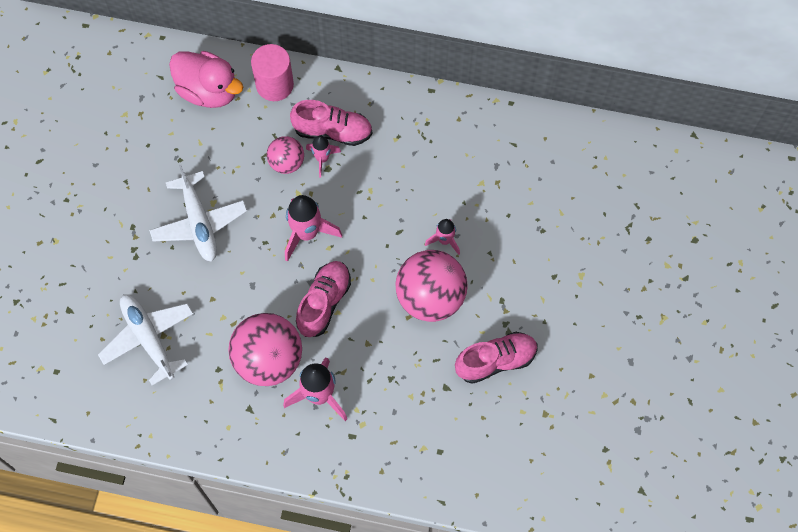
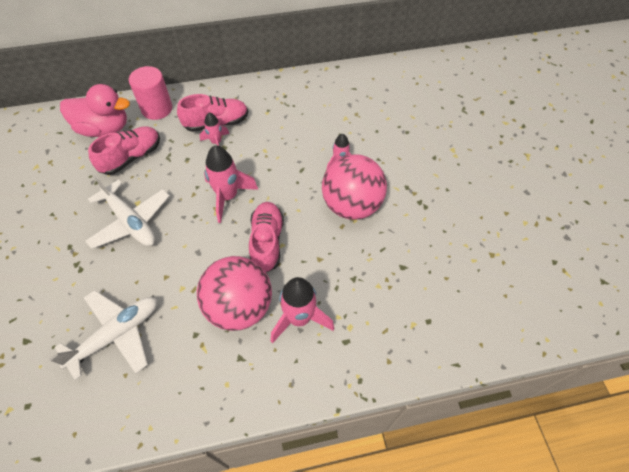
camera: 25 degrees left, 10 degrees down
(148, 338) = (116, 335): white plane -> white plane turned 105 degrees clockwise
(287, 163) = (189, 154): pink ball -> none
(495, 361) = (429, 231): pink shoe -> pink shoe (131, 157)

